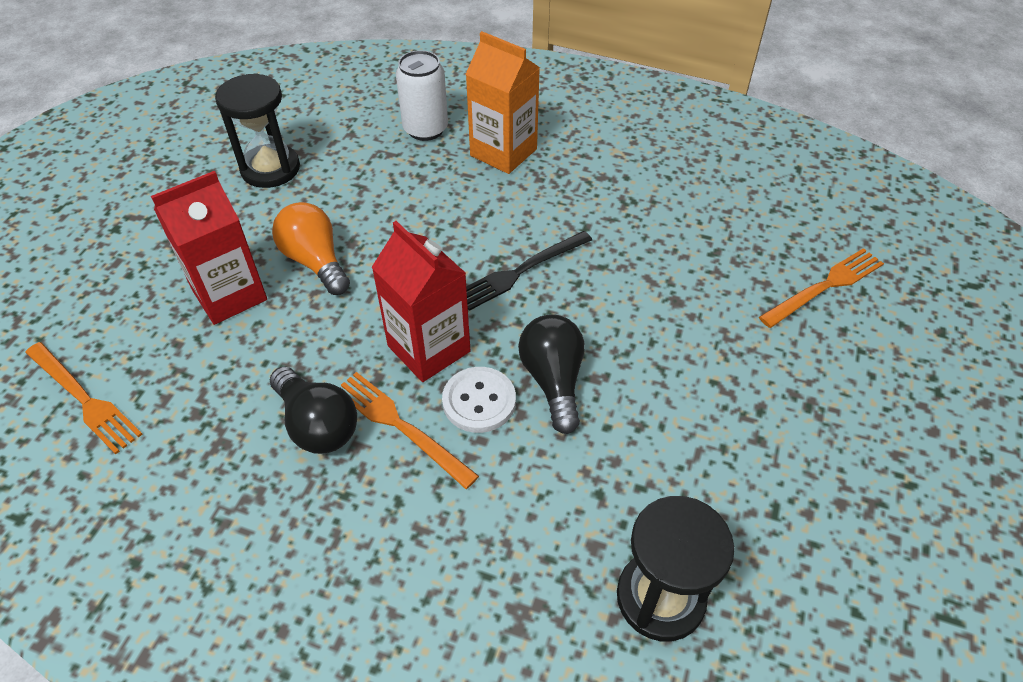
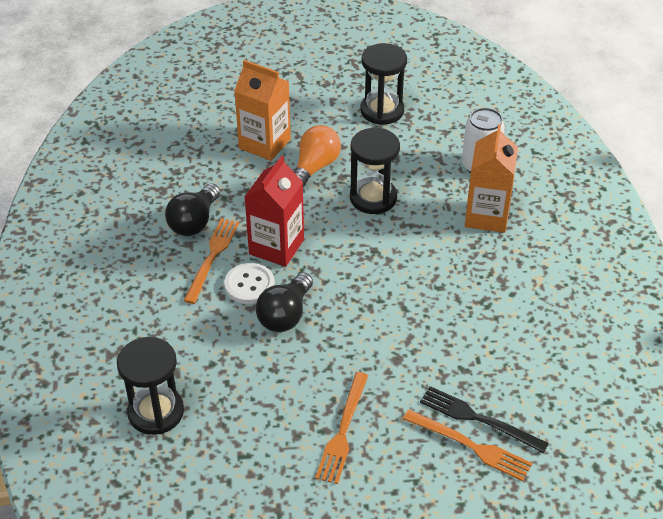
camera: 65 degrees right, 5 degrees down
(84, 399) = (161, 125): orange fork -> orange fork (343, 431)
(229, 295) = (264, 144): red carton -> orange carton
(409, 229) = (373, 198): none -> black hourglass
(521, 271) = (371, 267): black fork -> black fork (478, 419)
(553, 381) = (285, 315): black light bulb -> black light bulb turned 150 degrees clockwise

